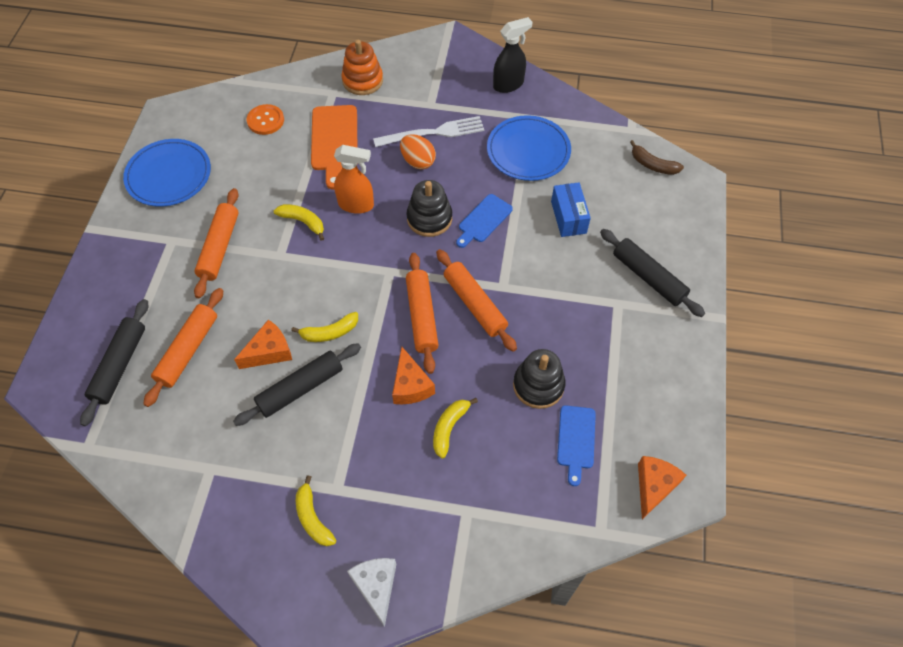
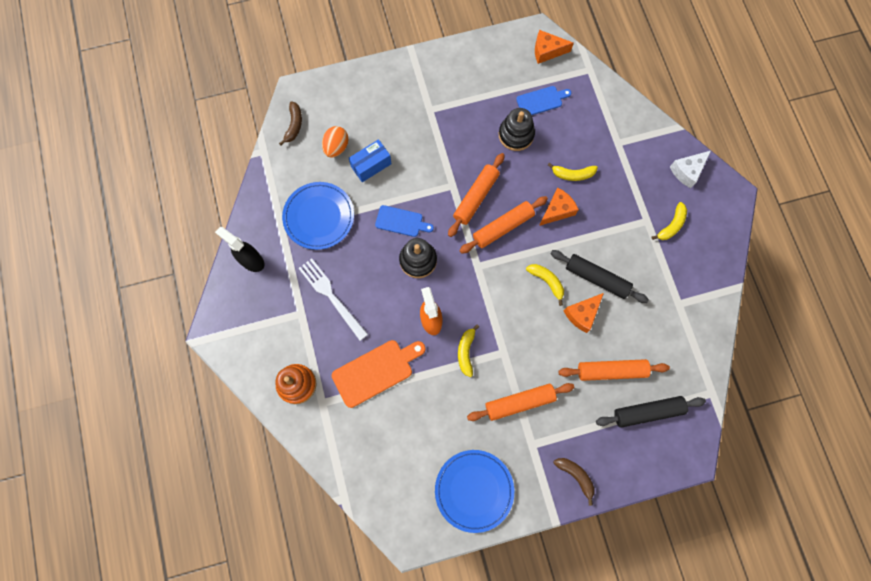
camera: 115 degrees left, 15 degrees up
(113, 265) = (576, 476): none -> brown banana
(265, 120) = (379, 443): orange button -> none
(269, 351) = (582, 314): orange cheese -> orange cheese turned 75 degrees counterclockwise
(418, 161) = (367, 294): orange egg -> orange egg (336, 147)
(648, 277) = (399, 98): black rolling pin -> none

